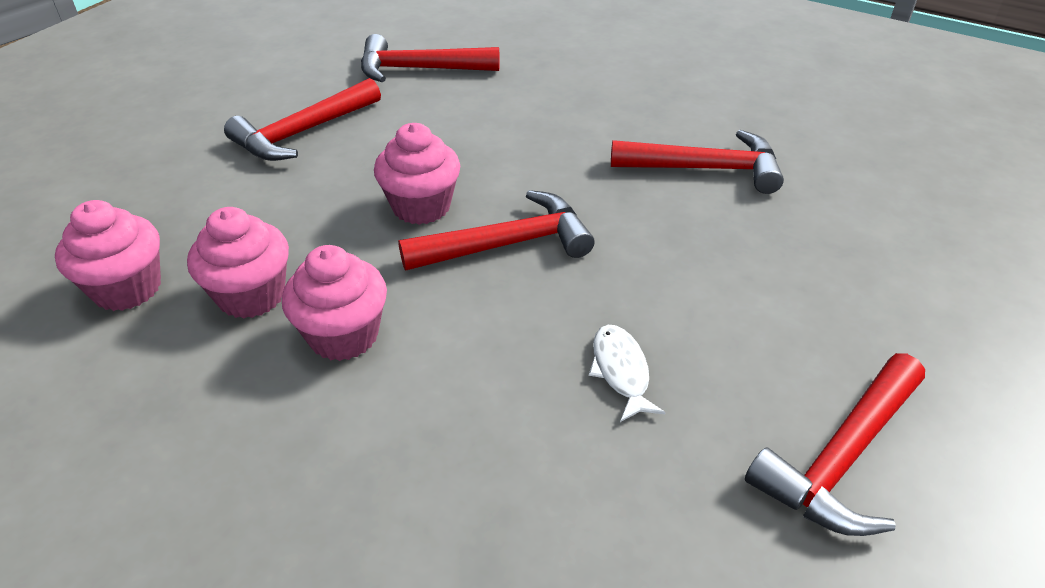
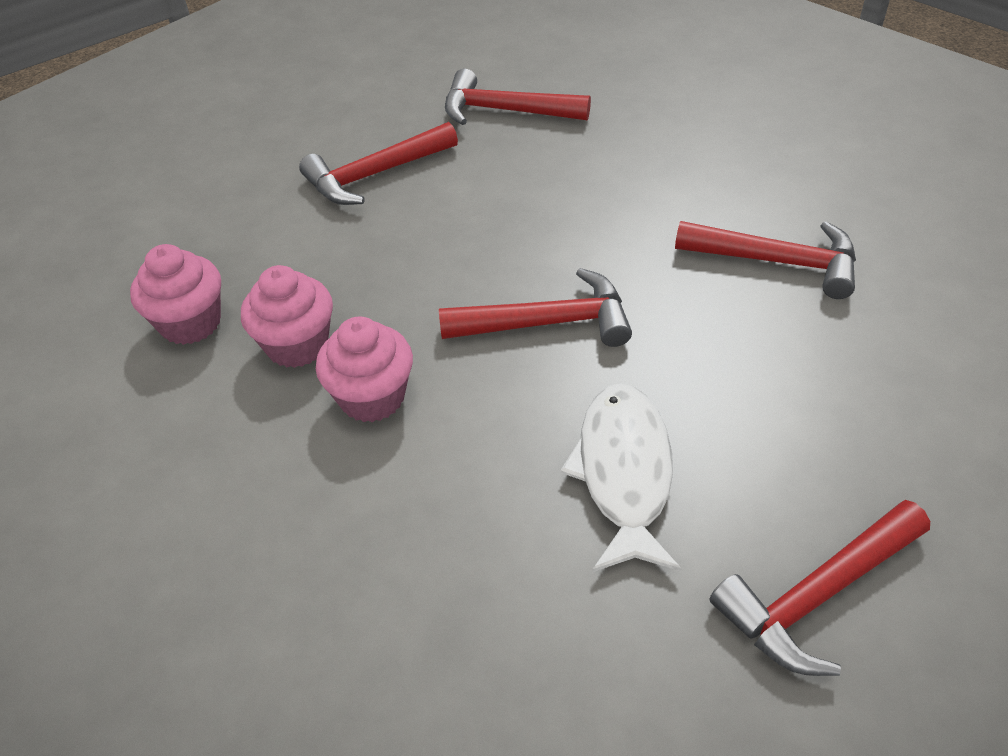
camera: 15 degrees right, 5 degrees up
(421, 206) = (472, 271): pink cupcake -> none
(621, 371) = (624, 473): white fish -> white fish, size x1.86

